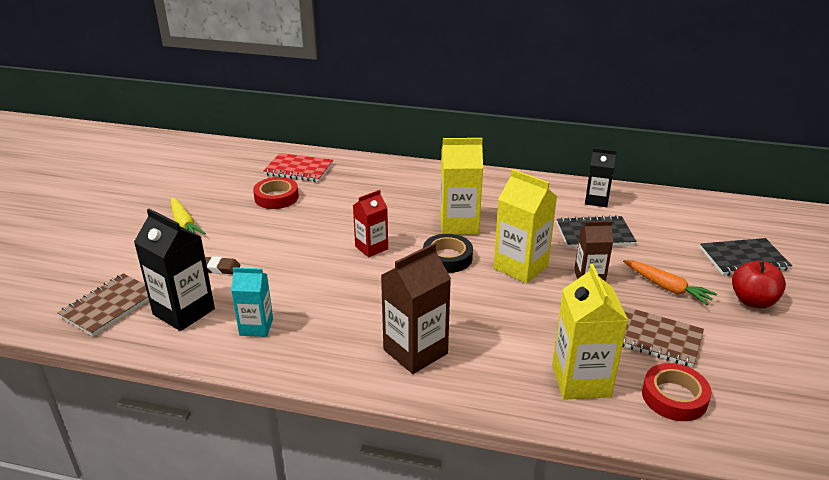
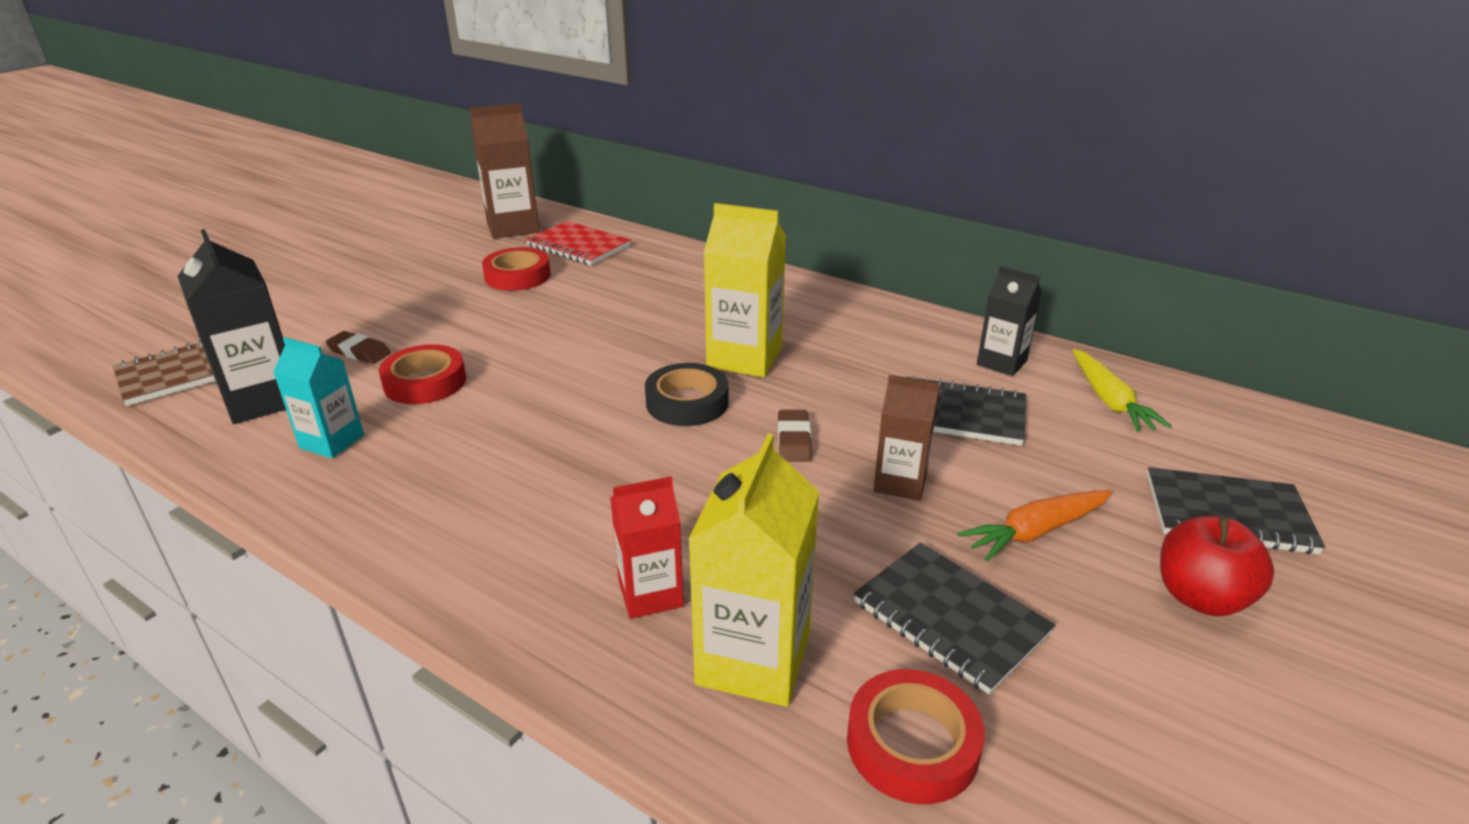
camera: 20 degrees right, 0 degrees up
(184, 224) = (372, 289): yellow carrot -> yellow carrot (1109, 400)
(280, 278) = (425, 382): none -> red tape
(371, 248) = (587, 365): red carton -> red carton (650, 594)
(415, 351) = (519, 534): brown carton -> brown carton (513, 227)
(520, 267) = (793, 440): yellow carton -> brown eraser
(655, 338) = (950, 618): brown notebook -> black notebook
(667, 287) = (1036, 531): orange carrot -> orange carrot turned 90 degrees clockwise

